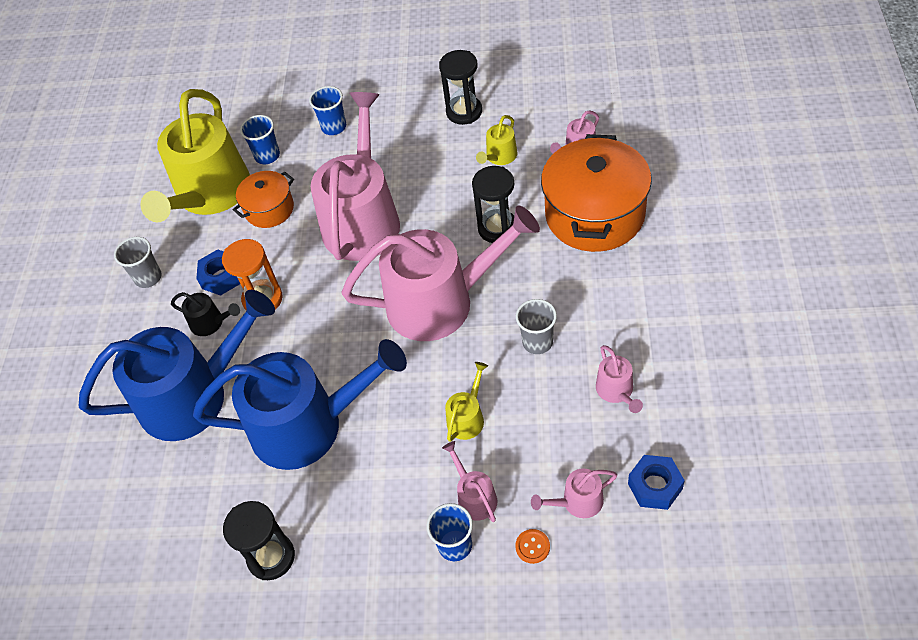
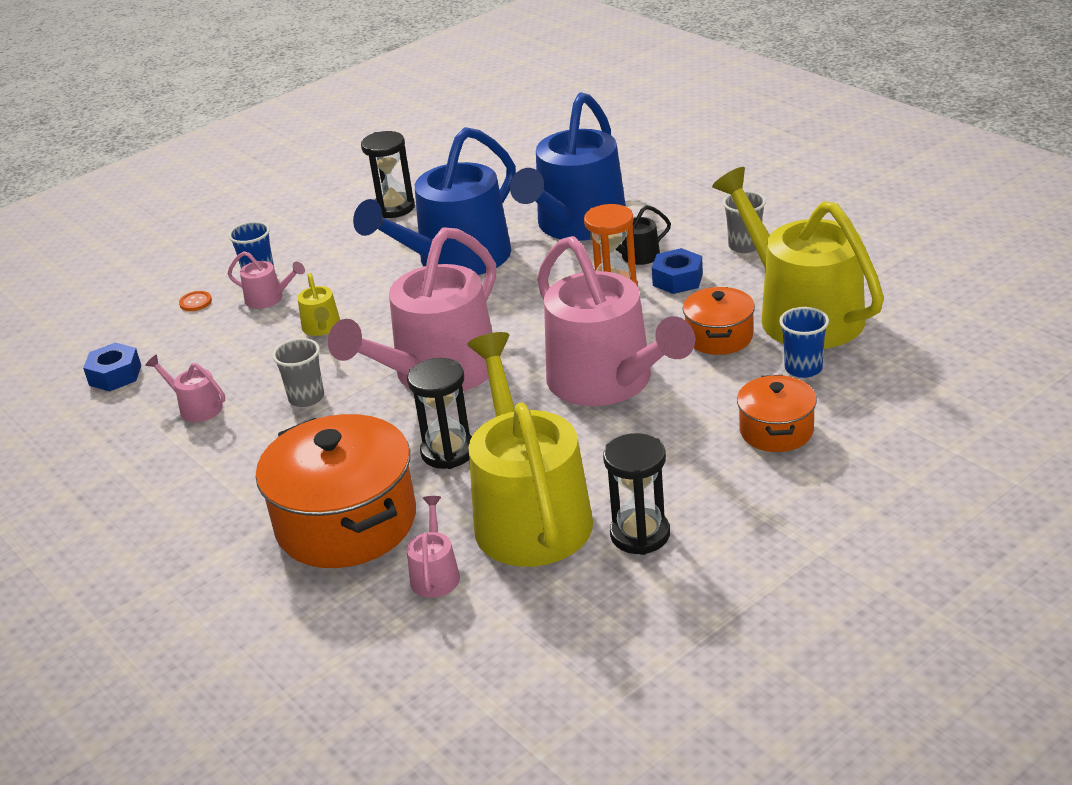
camera: 135 degrees right, 20 degrees down
(334, 127) = (776, 431): blue cup -> orange pot
(499, 156) = (529, 514): yellow watering can -> yellow watering can, size x2.46
(578, 502) = (177, 337): pink watering can -> none

